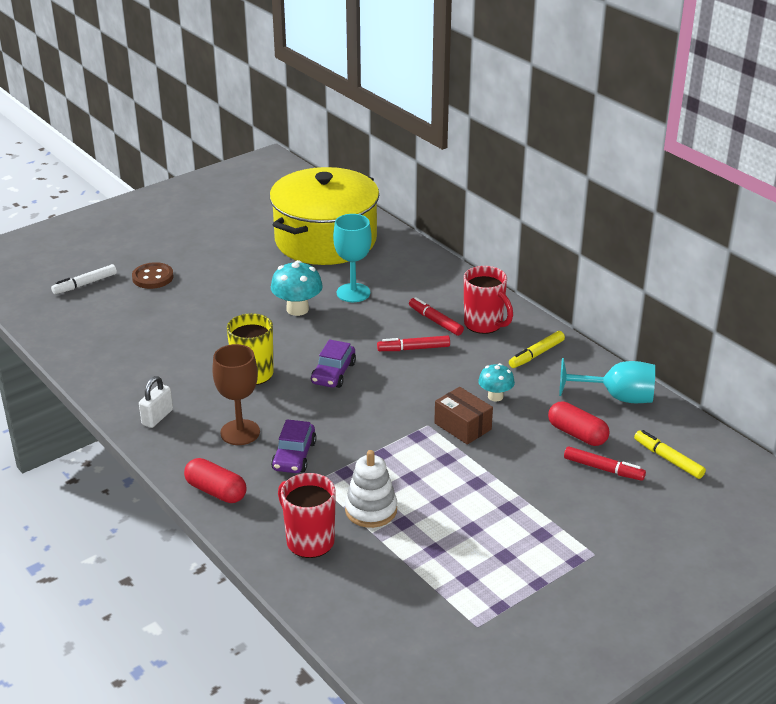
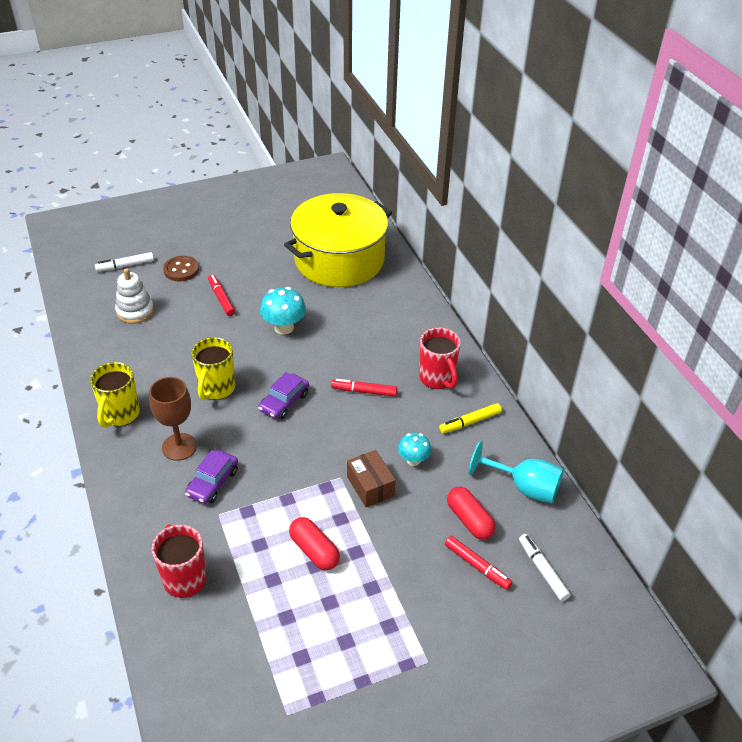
camera: 15 degrees right, 10 degrees up
(157, 417) = (120, 415): white padlock -> yellow mug
(216, 491) = (132, 504): red capsule -> red capsule (314, 550)
(353, 293) = (338, 320): turquoise goblet -> none
(371, 510) = (251, 558): white stacking toy -> white stacking toy (135, 311)
(435, 321) = (396, 366): red marker -> red marker (221, 298)
(668, 459) = (542, 570): yellow marker -> white marker

